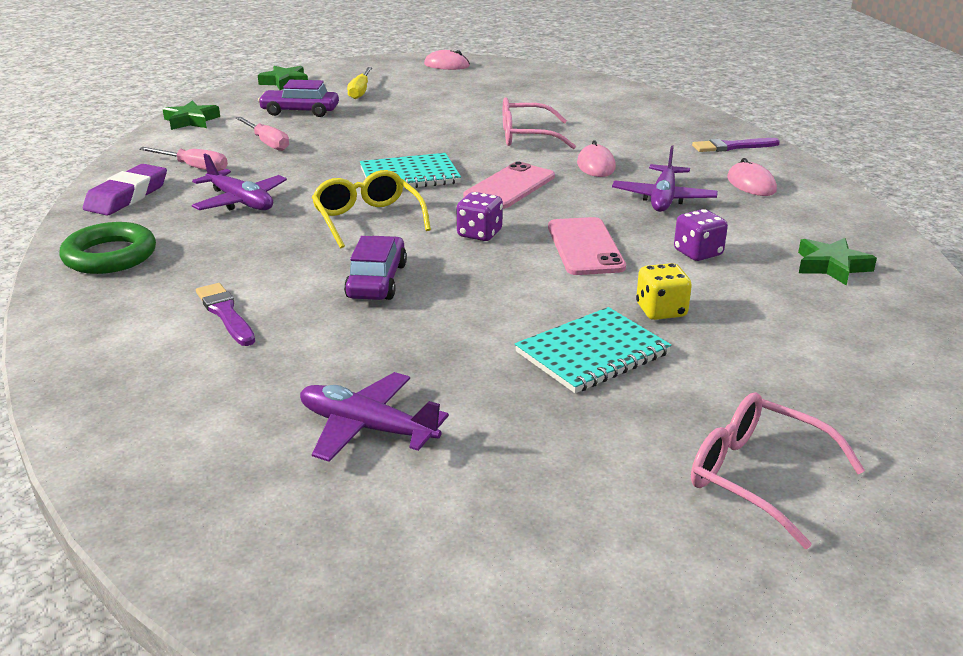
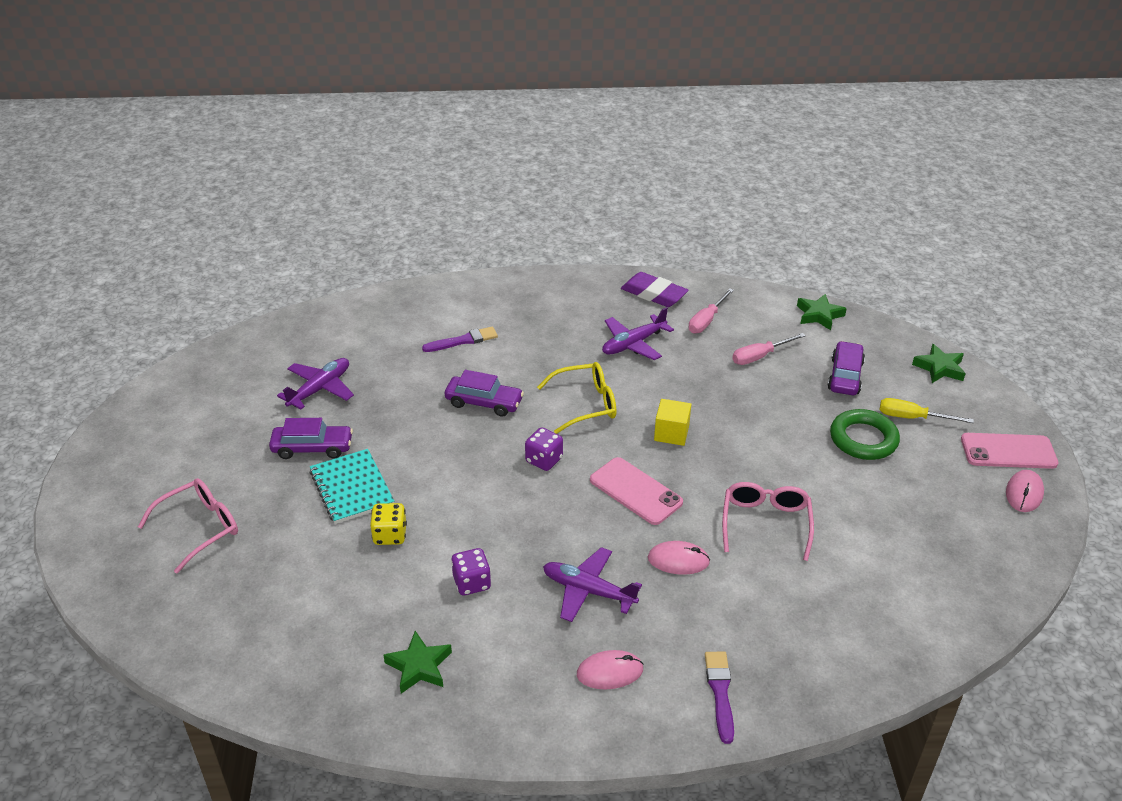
camera: 100 degrees right, 10 degrees up
(110, 256) = (557, 294): green ring -> green ring (863, 439)
(409, 175) = (671, 433): turquoise notebook -> yellow cube
(521, 404) = (312, 448): none -> purple car
(585, 247) = (503, 516): pink phone -> pink phone (1008, 451)

